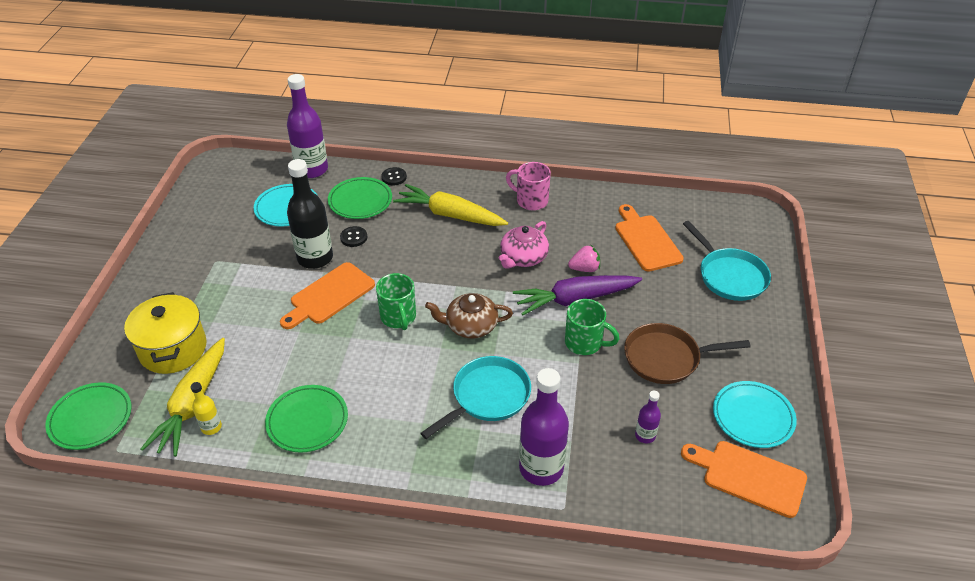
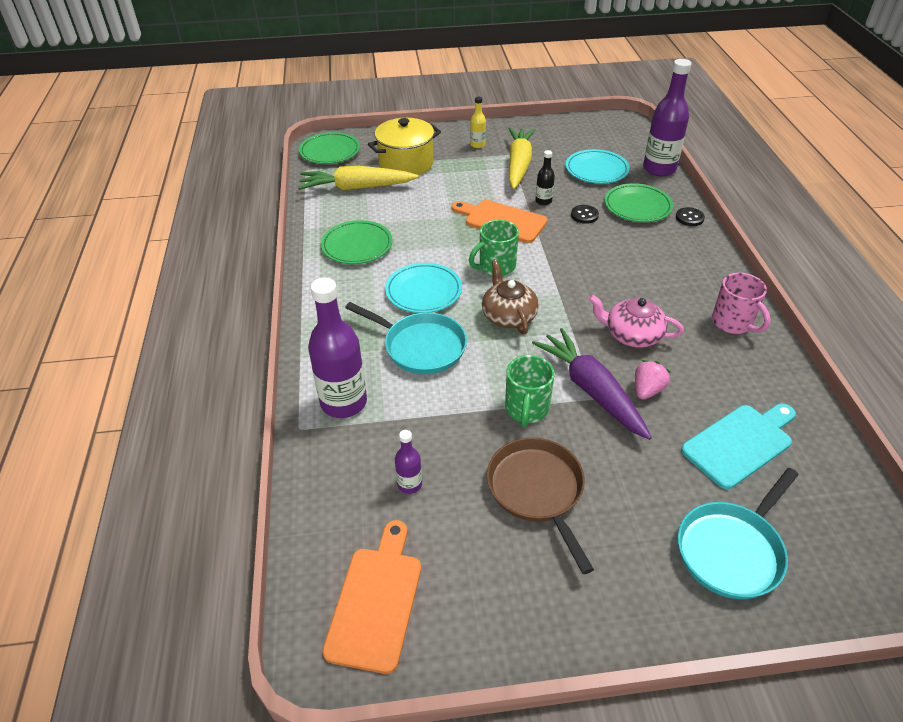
camera: 75 degrees right, 0 degrees up
(211, 427) = (337, 202): yellow bottle -> yellow bottle (477, 145)
(315, 258) = (543, 201): black bottle -> black bottle, size x0.48
(450, 215) = (661, 267): yellow carrot -> yellow carrot (518, 165)
(530, 201) = (733, 323): pink mug -> pink mug turned 135 degrees clockwise
(584, 269) = (647, 390): pink strawberry -> pink strawberry turned 120 degrees counterclockwise
(646, 240) = (740, 443): orange cutting board -> turquoise cutting board
(753, 417) = (474, 599): turquoise plate -> turquoise plate (423, 291)

